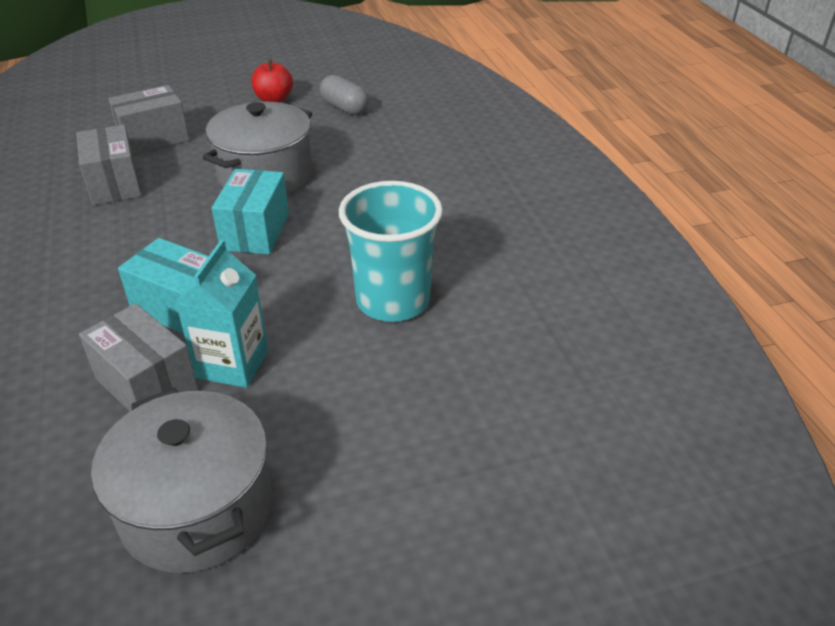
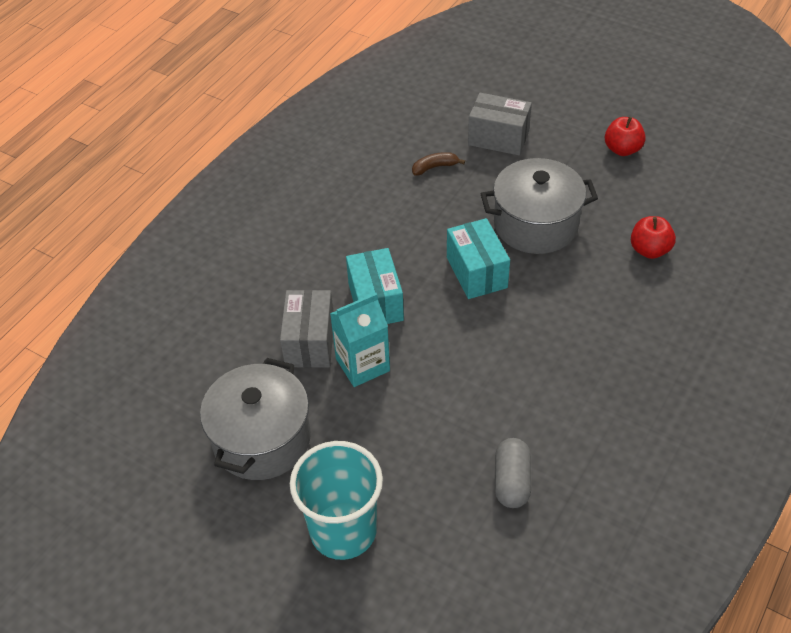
camera: 50 degrees right, 10 degrees up
(114, 184) = (434, 167): grey box -> brown banana
(255, 231) = (476, 272): turquoise box -> turquoise box turned 75 degrees counterclockwise
(344, 108) = (667, 193): grey capsule -> grey capsule (512, 481)
(379, 144) = (649, 250): none -> red apple
(393, 301) = (497, 394): turquoise cup -> turquoise cup (343, 530)

